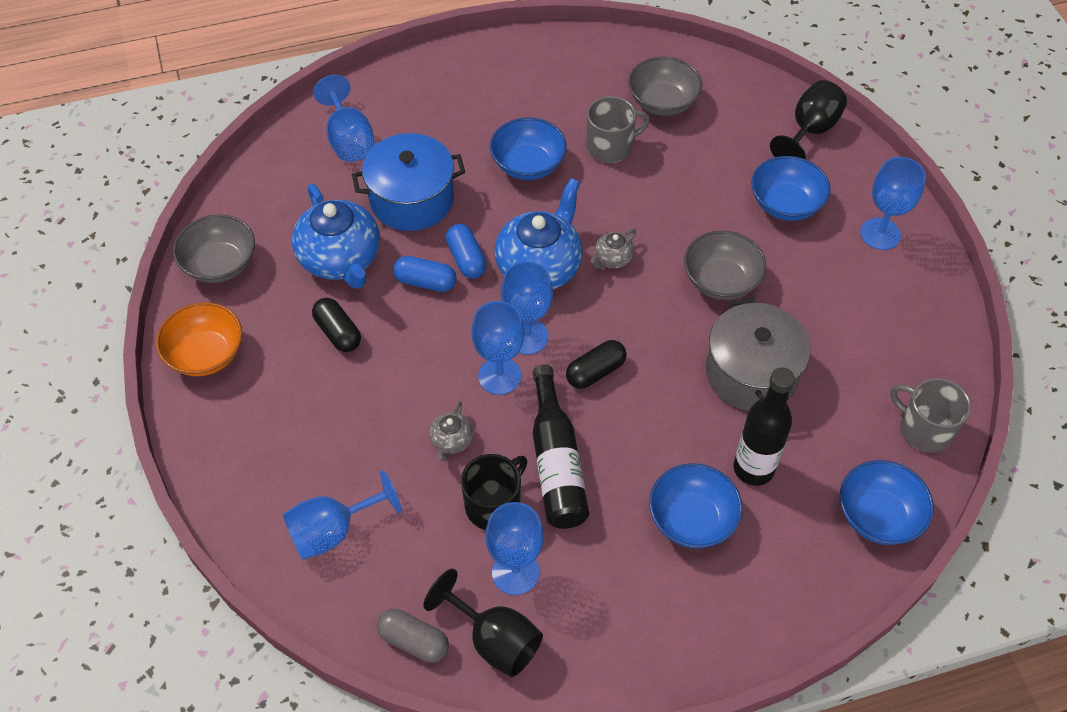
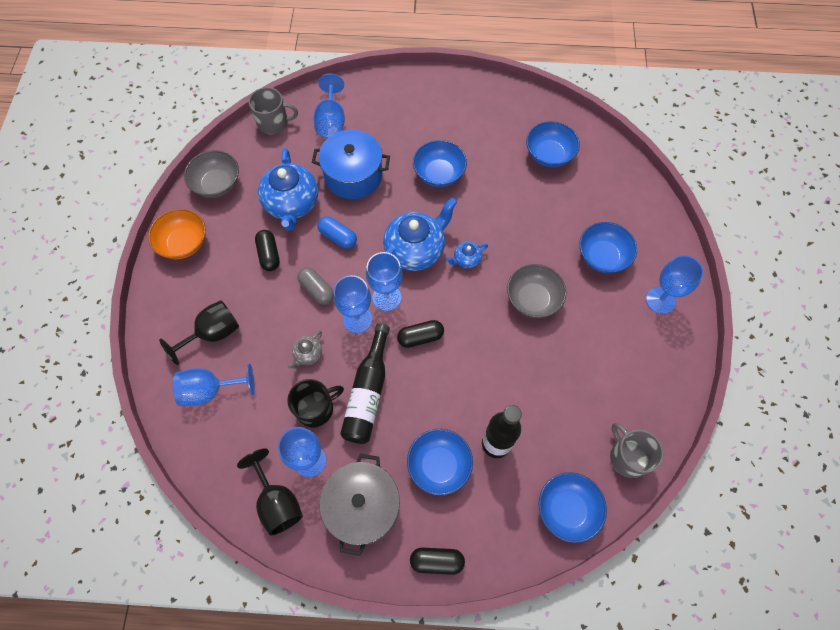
camera: 20 degrees right, 10 degrees up
(414, 641) = (228, 484): grey capsule -> grey capsule (317, 290)
(466, 259) = (370, 229): blue capsule -> none
(610, 147) = (499, 177): grey mug -> grey mug (274, 123)
(612, 259) = (466, 259): grey teapot -> blue teapot
(662, 102) = (549, 155): grey bowl -> blue bowl
(742, 636) = (437, 561): none -> black capsule
(751, 373) = (525, 373): grey pot -> grey pot (363, 507)
(809, 131) = (643, 207): black goblet -> black goblet (213, 333)

